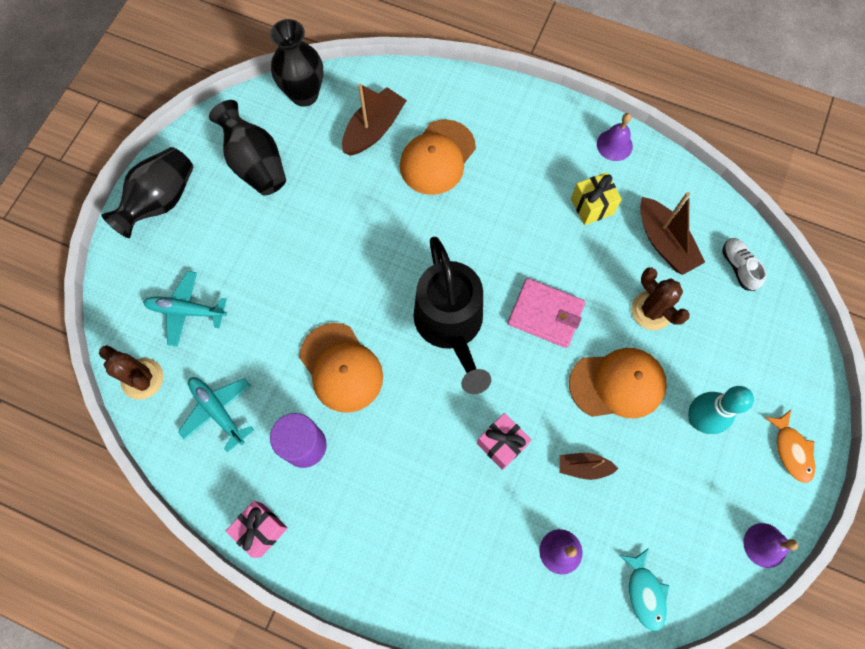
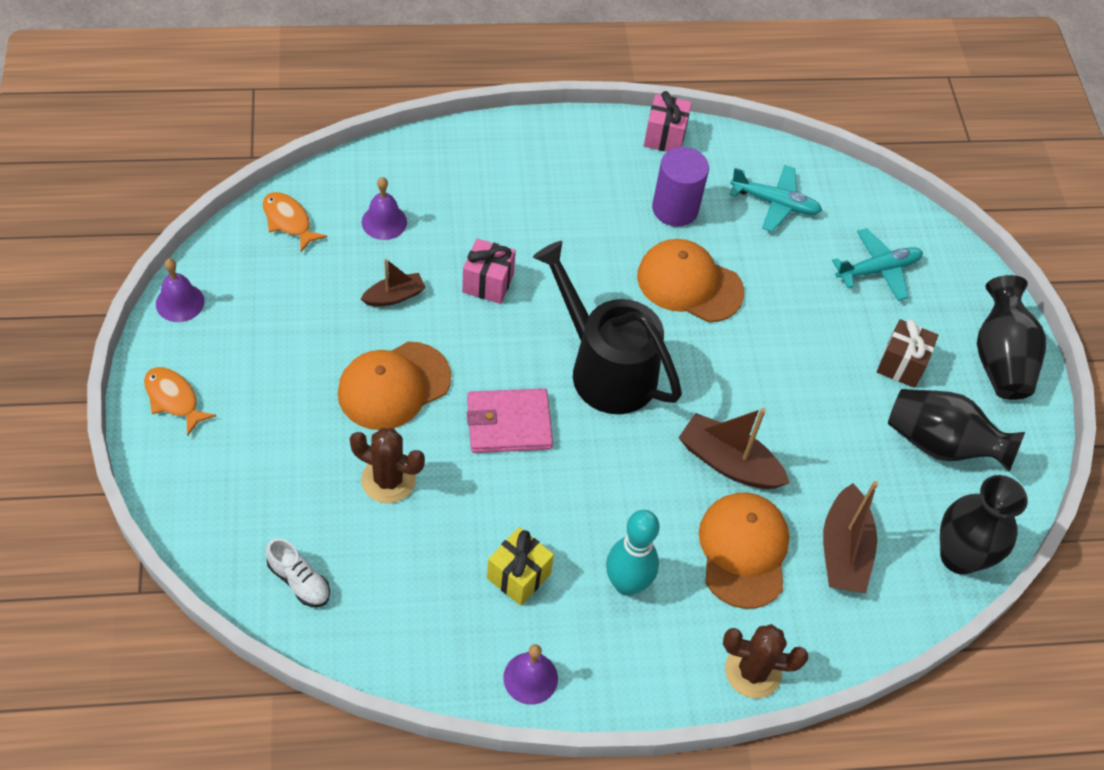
camera: 145 degrees right, 15 degrees down
(142, 378) = (865, 200): brown cactus -> brown cactus (753, 671)
(234, 229) = (901, 365): none -> brown gift
(645, 593) = (289, 221): turquoise fish -> orange fish
(664, 243) = (406, 570): brown boat -> brown boat (728, 462)
(698, 419) = (290, 387): turquoise bowling pin -> turquoise bowling pin (626, 584)

